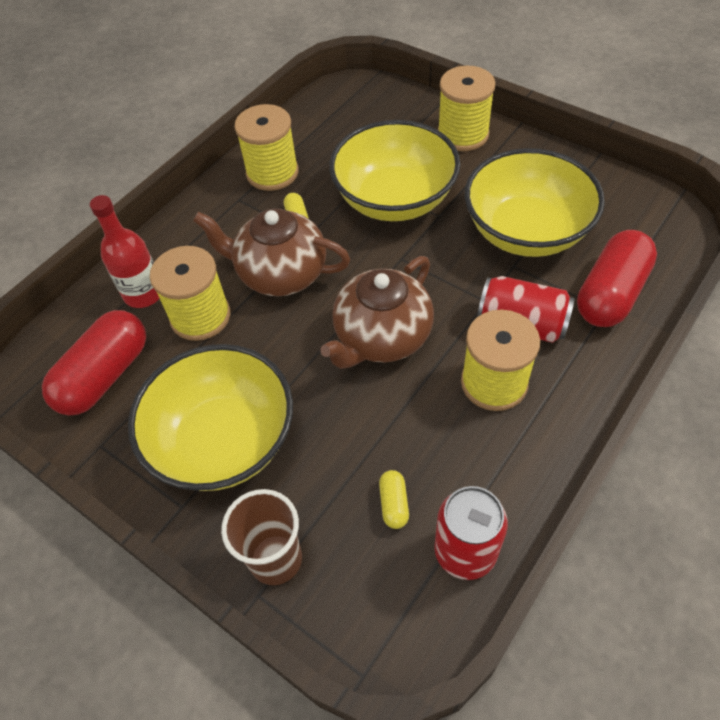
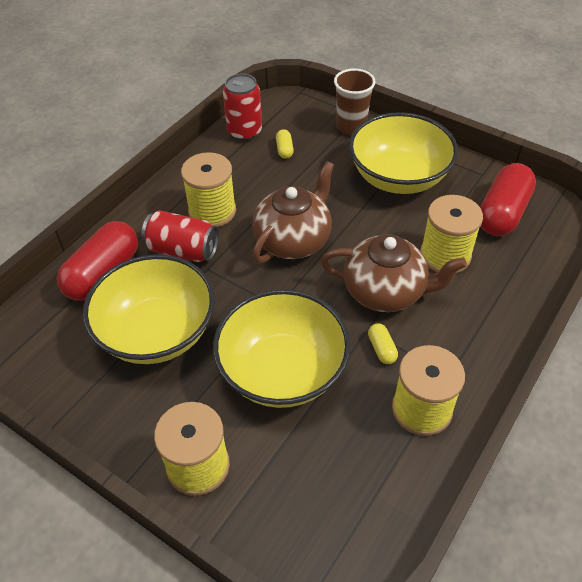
camera: 175 degrees right, 5 degrees down
(144, 293) = (503, 274): red bottle -> none

